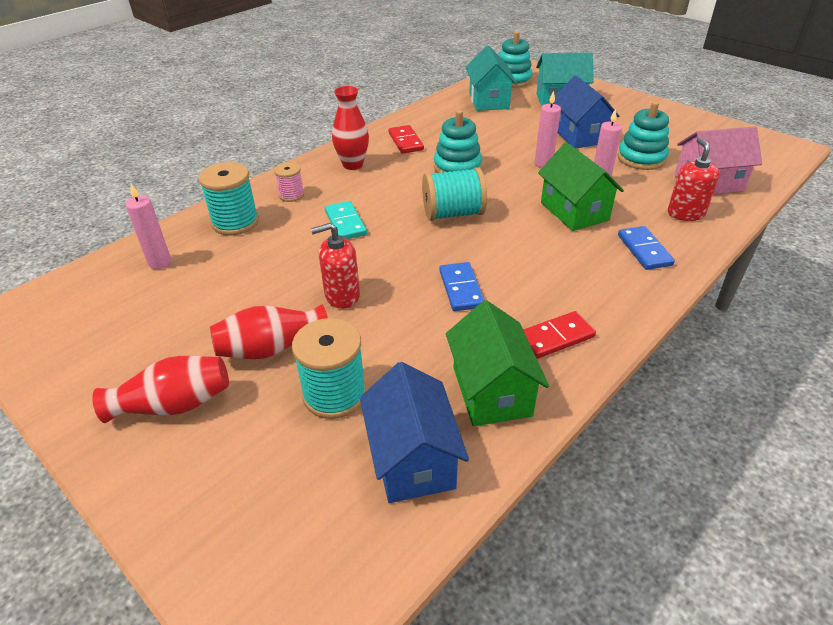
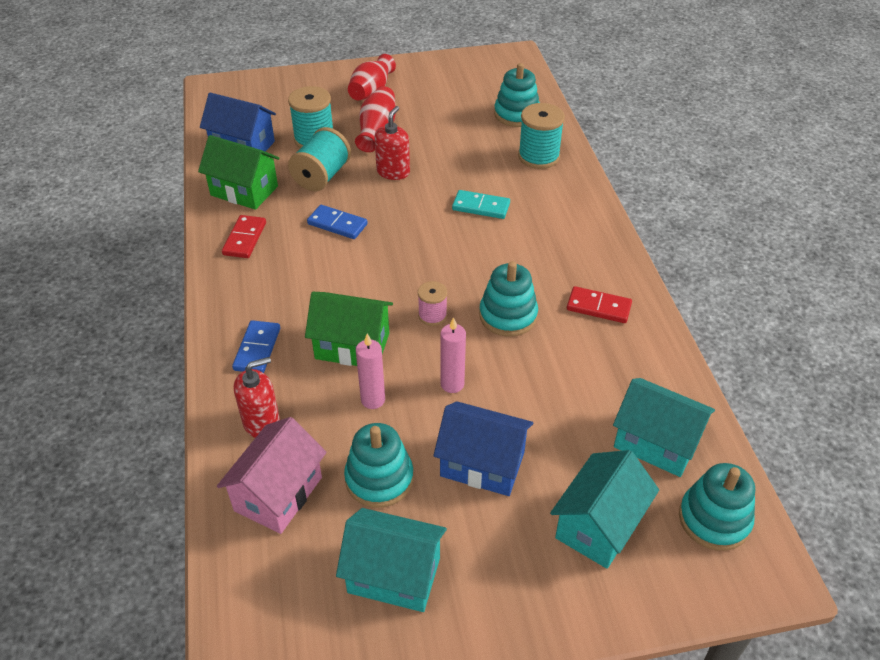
camera: 125 degrees right, 5 degrees up
(160, 262) = (516, 114): pink candle -> turquoise stacking toy
(291, 195) = (555, 195): pink spool -> pink spool (432, 315)
(353, 165) = (579, 250): red vase -> none
(453, 213) = (431, 269): turquoise spool -> turquoise spool (322, 176)
(644, 250) = (257, 349): blue domino -> blue domino turned 75 degrees clockwise
(676, 133) = (394, 575): none -> turquoise house
(685, 213) = (262, 423): red soap dispenser -> red soap dispenser turned 60 degrees counterclockwise

